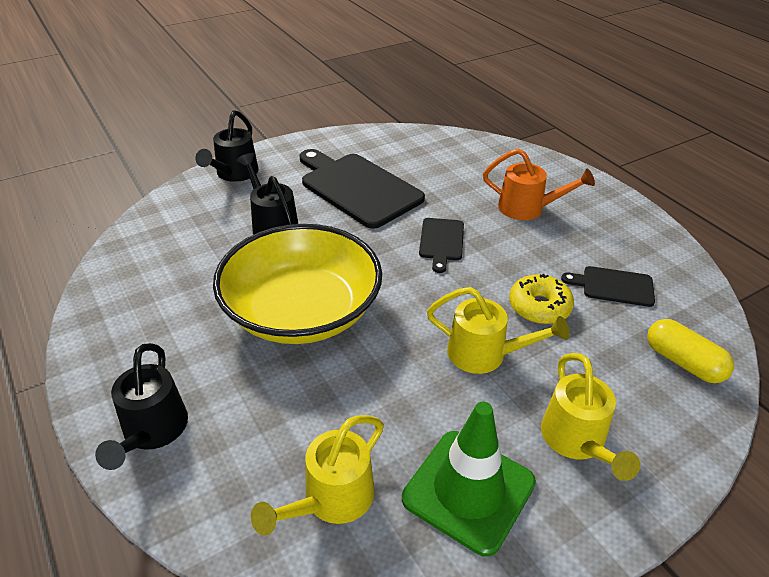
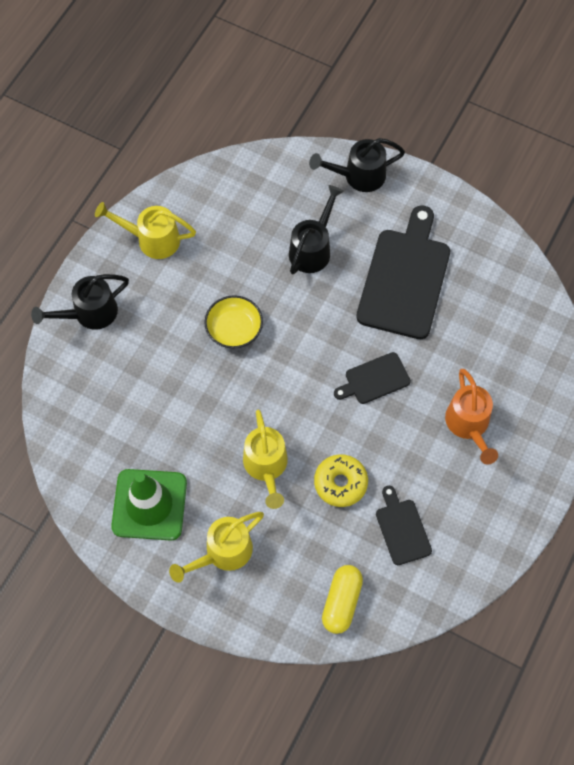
camera: 60 degrees right, 25 degrees up
(302, 311) = (234, 329): yellow bowl -> yellow bowl, size x0.45
(331, 500) = (101, 435): yellow watering can -> yellow watering can (152, 239)

